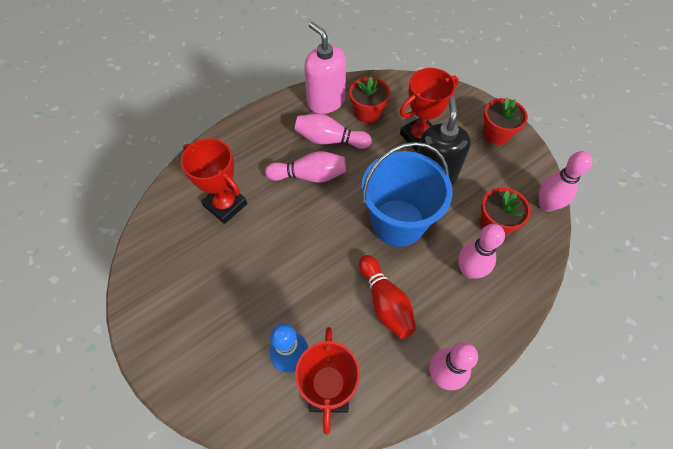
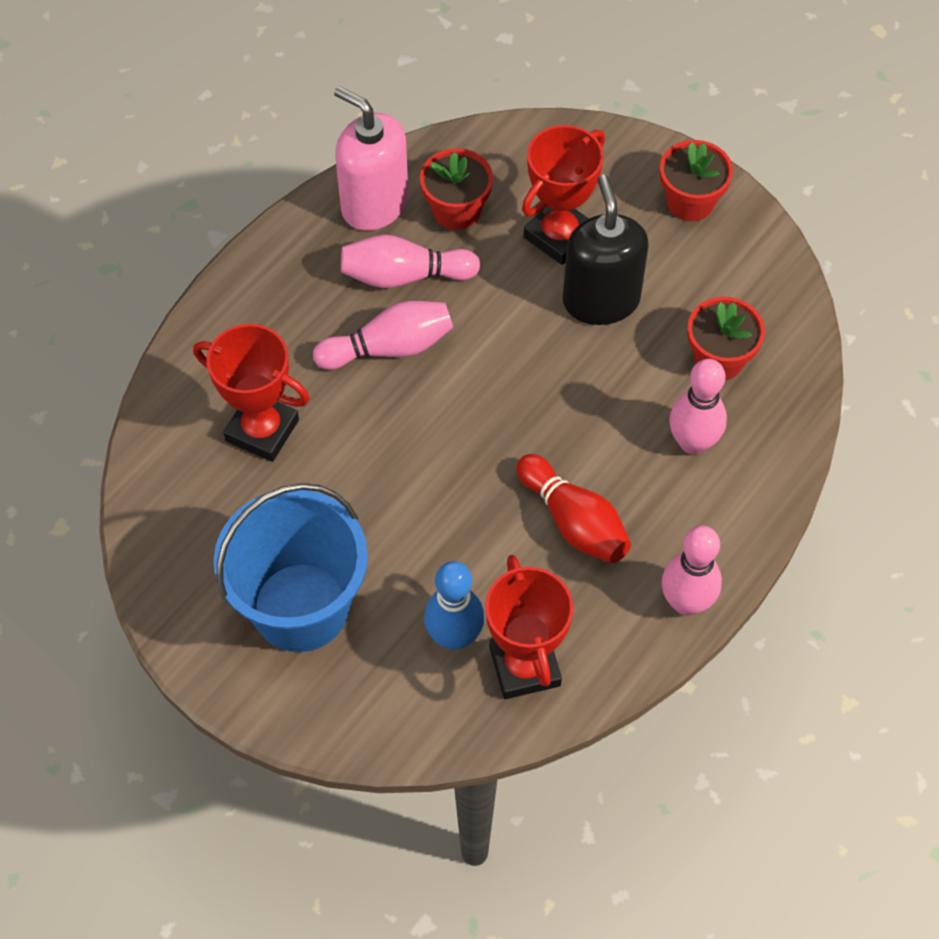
camera: 15 degrees left, 0 degrees up
(398, 222) = (561, 393): blue bucket -> blue bucket (301, 607)
(546, 205) = (795, 308): pink bowling pin -> none

